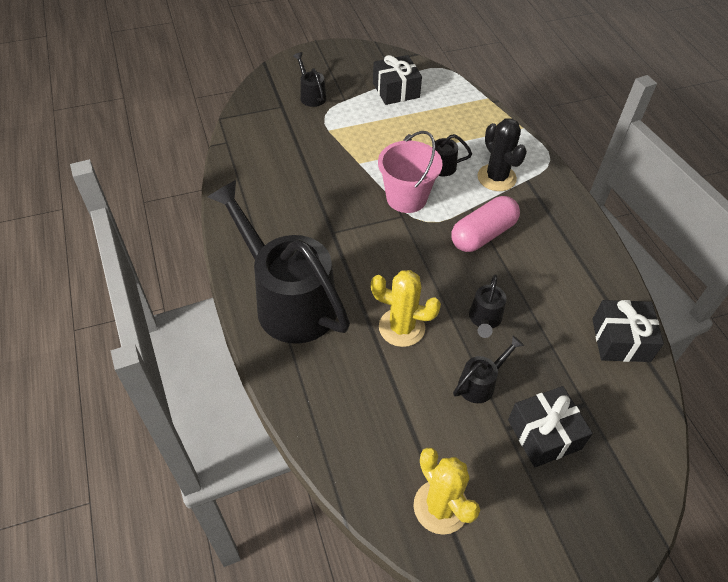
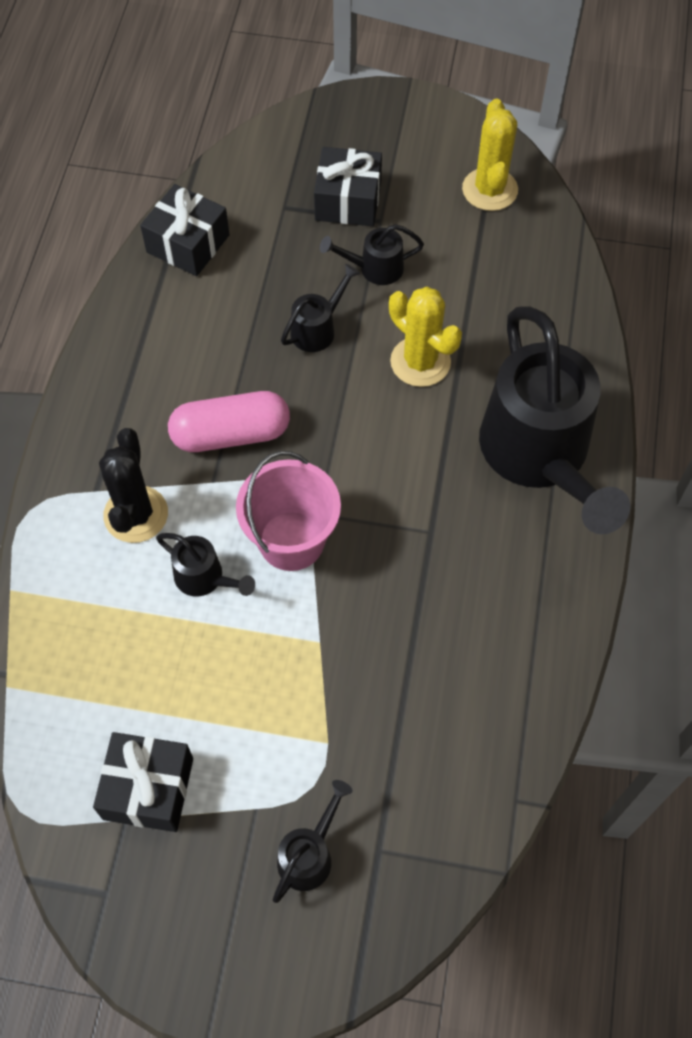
camera: 150 degrees left, 10 degrees up
(311, 95) = (309, 854): black watering can -> black watering can turned 150 degrees counterclockwise

